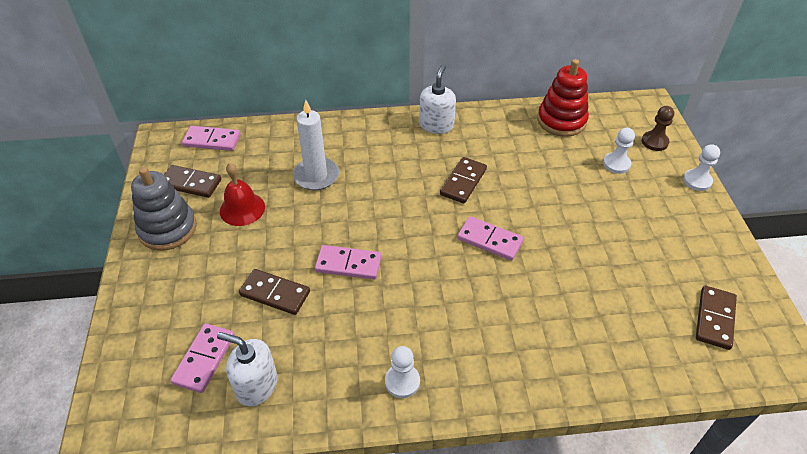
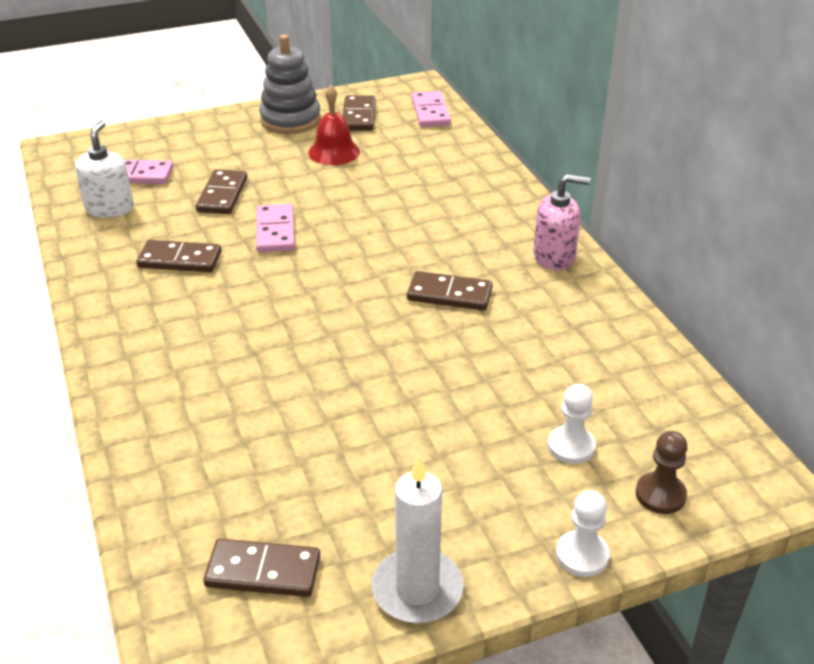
camera: 75 degrees right, 10 degrees down
(316, 176) = (406, 185): white candle -> white candle (417, 589)
(366, 334) = (180, 259): none -> brown domino
(402, 381) = (121, 293): white pawn -> none
(436, 125) = (554, 256): white soap dispenser -> pink soap dispenser
(490, 240) = (349, 330): pink domino -> none
(561, 120) = (645, 376): red stacking toy -> none

